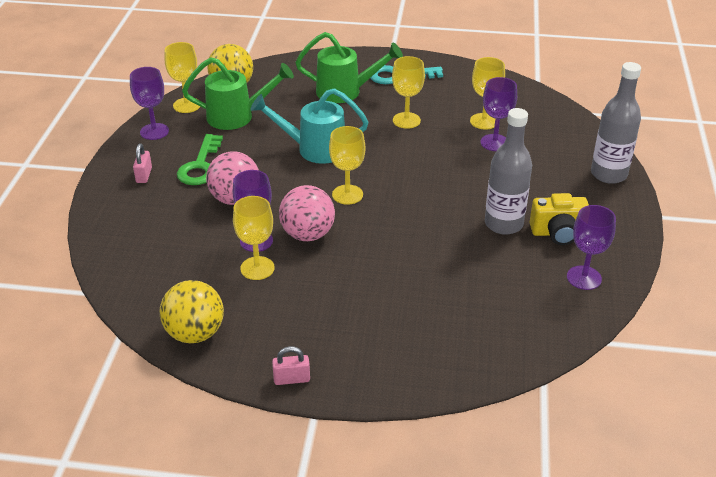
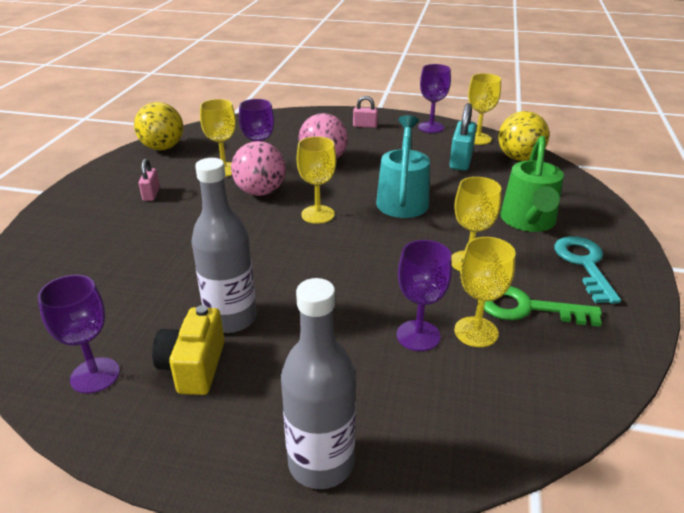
camera: 95 degrees right, 5 degrees down
(200, 166) = (376, 146): green key -> green key (527, 308)
(237, 117) = (461, 161): green watering can -> turquoise padlock
(291, 379) = (87, 182): pink padlock -> pink padlock (151, 194)

